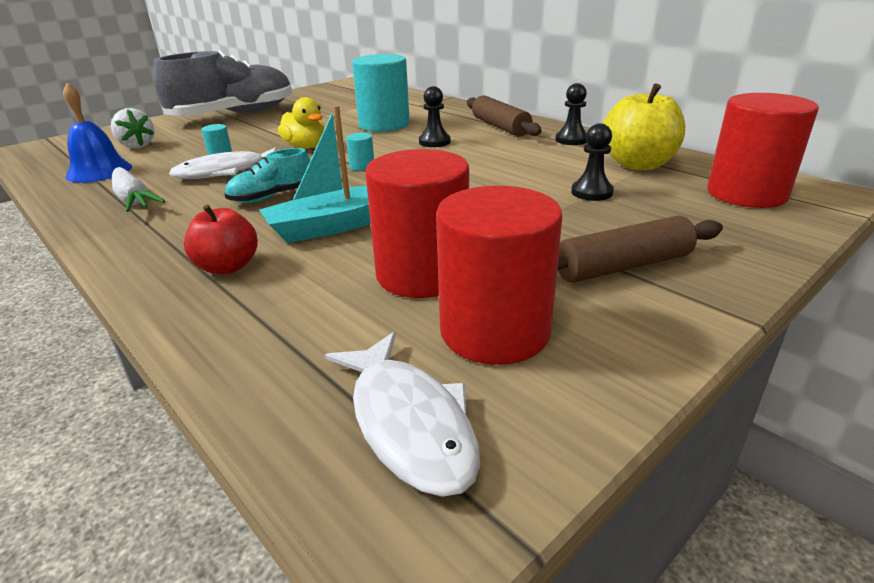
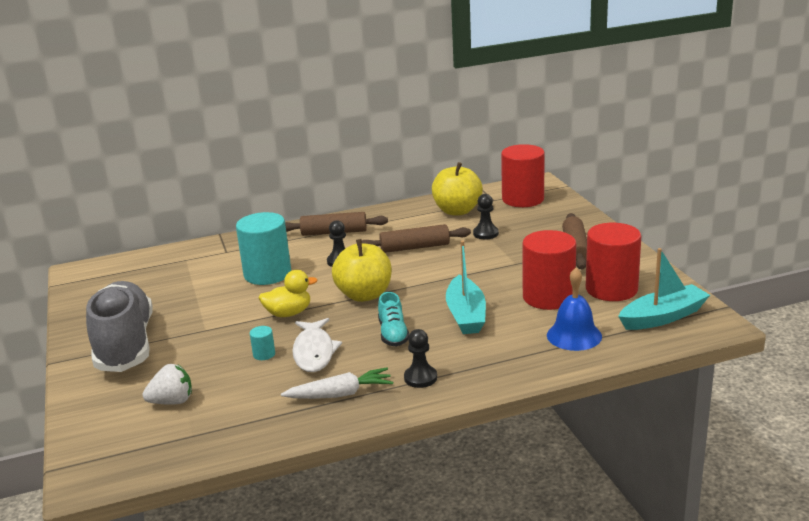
camera: 65 degrees left, 5 degrees down
(99, 171) = (238, 418): blue bell -> blue bell (574, 335)
(228, 267) = (498, 353): red apple -> none
(362, 166) = (364, 295): turquoise cylinder -> yellow apple
(409, 423) = (663, 317): white fish -> turquoise boat
(503, 164) = (415, 247): none -> brown rolling pin
(571, 140) = (392, 217): black pawn -> black pawn (420, 378)

